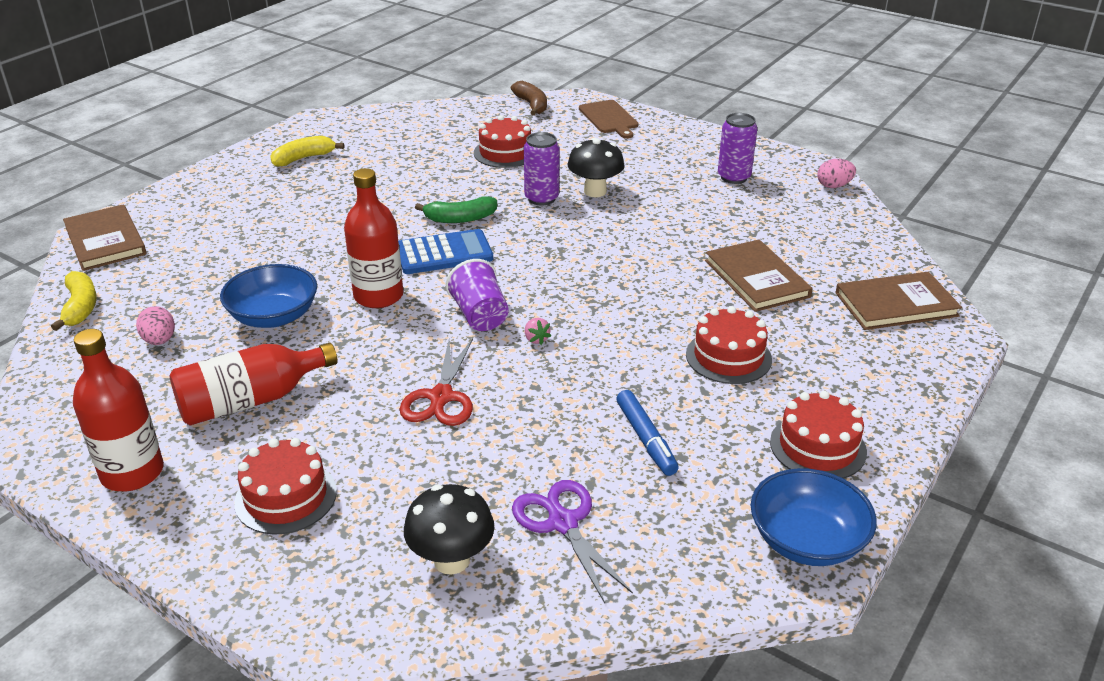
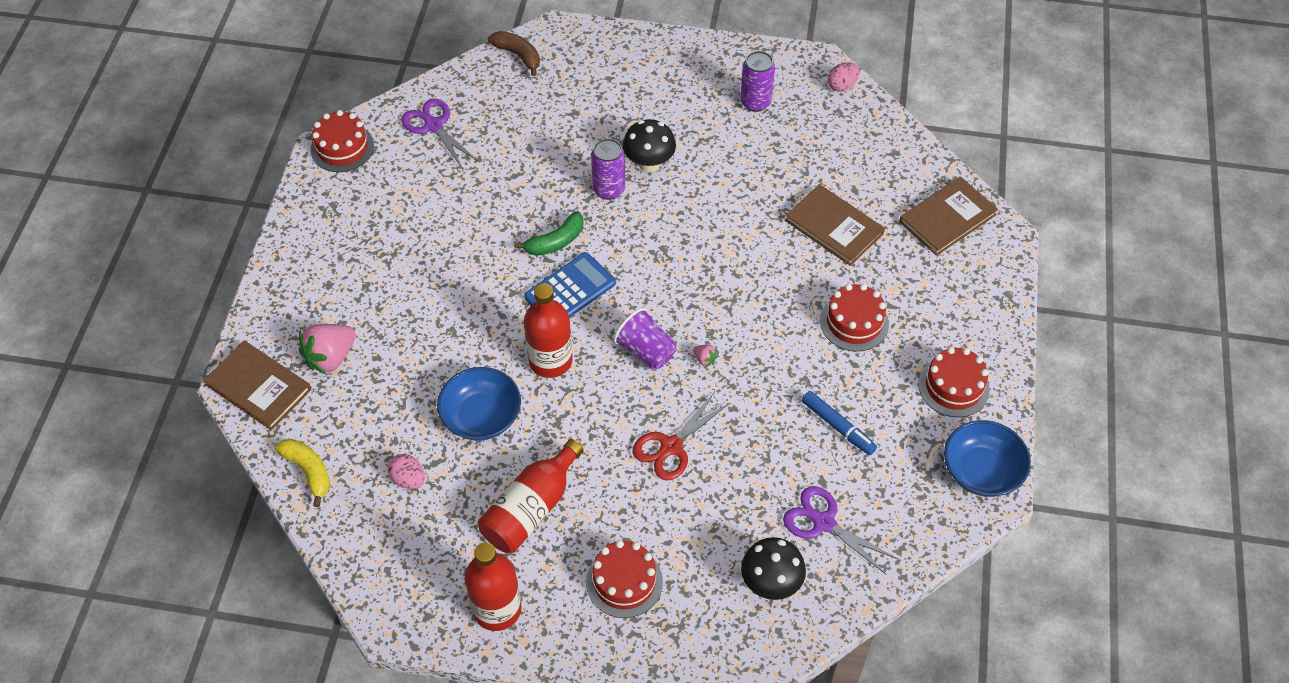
camera: 25 degrees left, 20 degrees up
(185, 239) = (331, 357): none -> pink strawberry
(304, 158) = (355, 211): yellow banana -> none
(420, 127) = (433, 126): none -> purple scissors
(441, 397) = (671, 446): red scissors -> red scissors turned 60 degrees clockwise
(505, 152) = (538, 136): red cake -> red cake (342, 147)
(609, 118) = (602, 52): brown cutting board -> none

